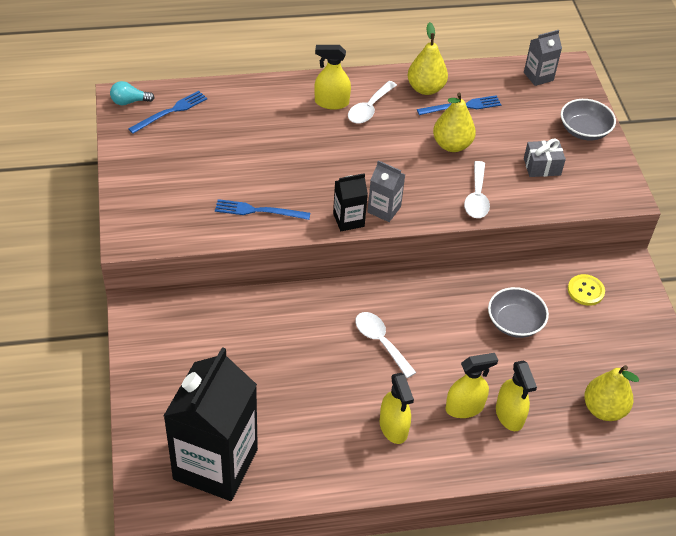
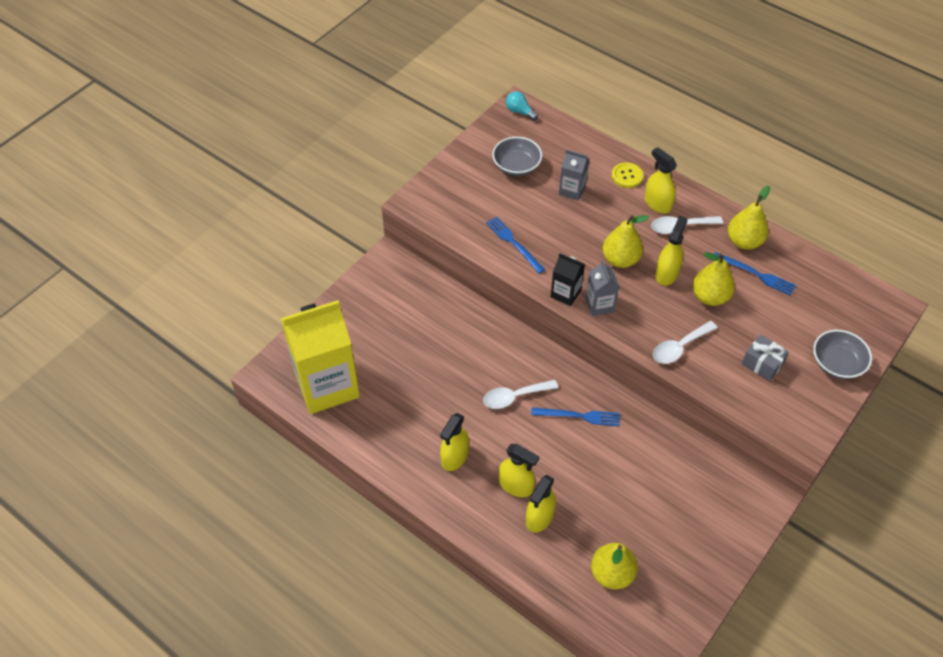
camera: 50 degrees right, 5 degrees up
(170, 111) = (538, 136): blue fork -> blue fork (579, 416)
(215, 464) = (327, 385): black carton -> yellow carton
(356, 164) = (620, 259): none -> yellow pear
(380, 342) = (514, 397): white spoon -> white spoon turned 120 degrees counterclockwise
(402, 150) = (667, 273): none -> yellow spray bottle
(515, 323) = (623, 462): grey bowl -> grey bowl (516, 166)
(538, 76) = (854, 295): grey carton -> grey carton (572, 190)
(585, 291) = (708, 485): yellow button -> yellow button (627, 176)

